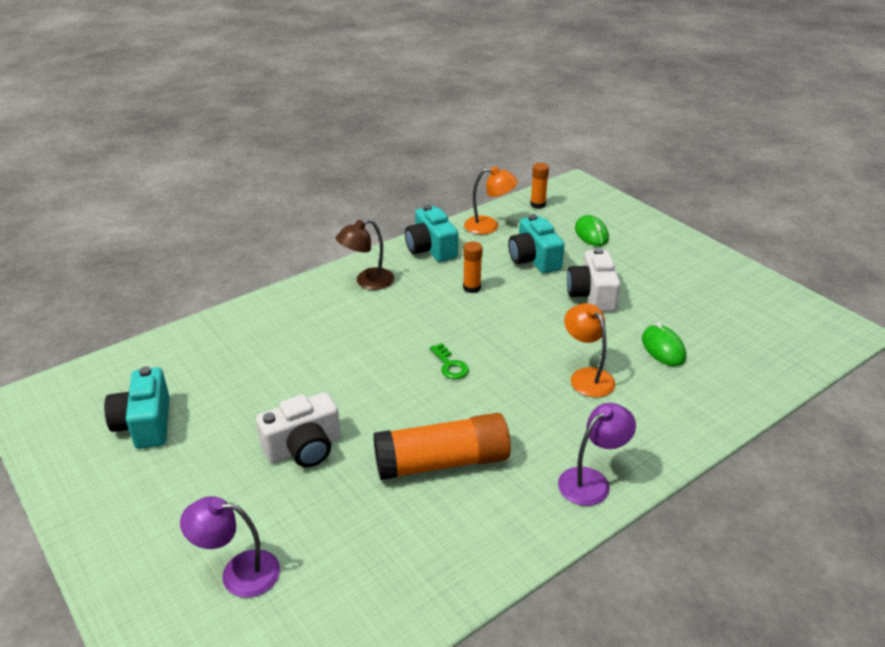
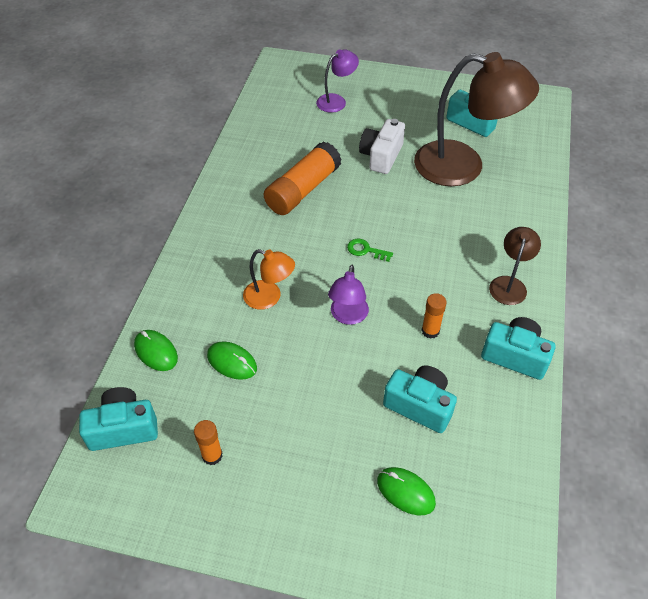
camera: 140 degrees right, 15 degrees up
(243, 383) = (463, 166): none -> brown lamp
(489, 226) = (508, 429): orange lamp -> none
(537, 204) = (506, 510): orange glue stick -> orange glue stick (212, 455)
(591, 481) = (213, 226): purple lamp -> purple lamp (348, 316)
(592, 295) = (330, 390): white camera -> none
(735, 390) = (156, 352): none -> green mouse
(791, 352) = (123, 428): none -> turquoise camera

